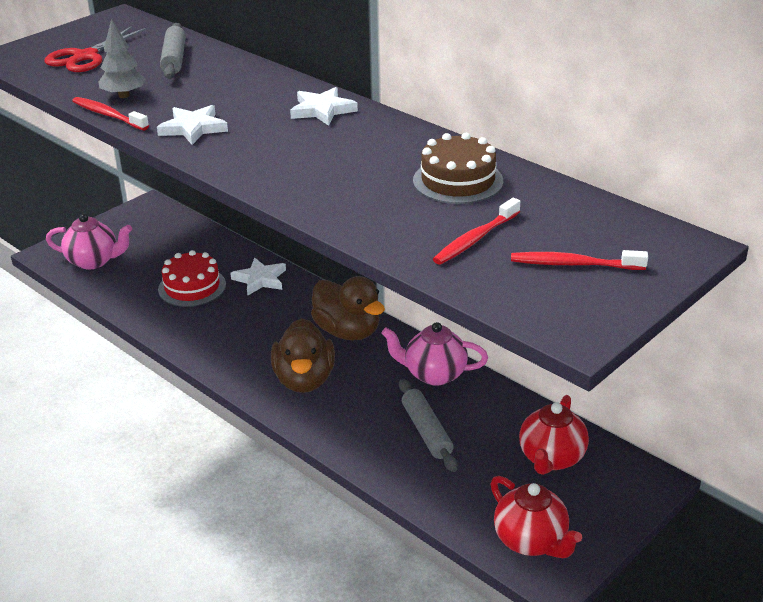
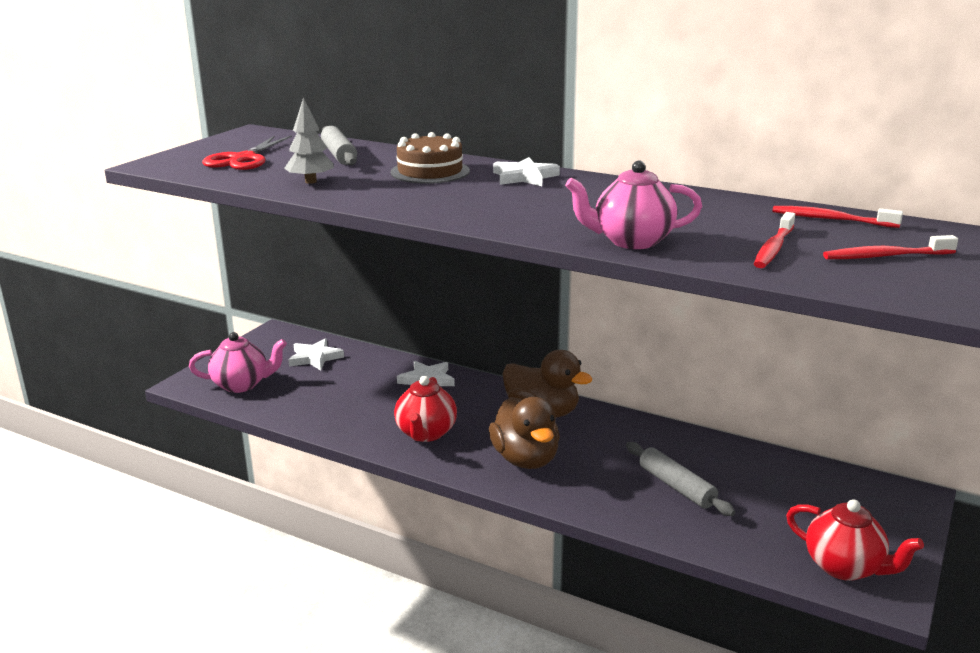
camera: 15 degrees left, 10 degrees down
(108, 115) = (308, 196): red toothbrush -> red toothbrush (831, 219)
(192, 287) = (360, 394): red cake -> none
(193, 128) = (407, 198): white star -> white star (315, 358)
(434, 374) = (650, 437): pink teapot -> pink teapot (631, 241)
(458, 181) = (709, 212): brown cake -> brown cake (430, 171)
(551, 458) = (810, 492): red teapot -> red teapot (426, 433)

